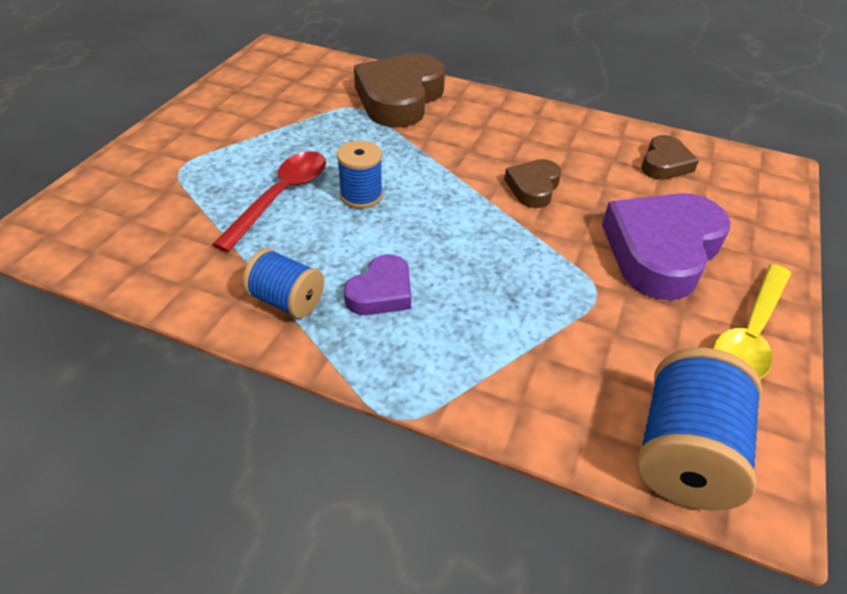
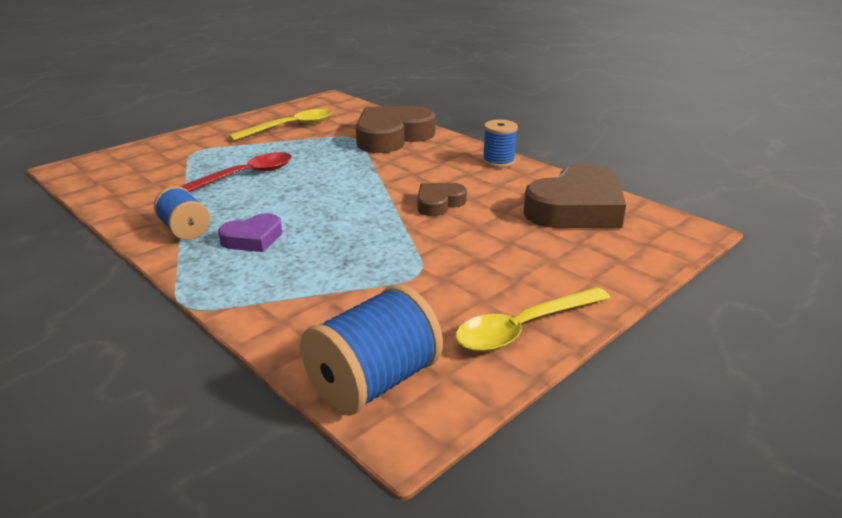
camera: 25 degrees right, 15 degrees down
(267, 105) = (290, 127): none -> yellow spoon
(361, 195) = (299, 185): blue spool -> blue spool (498, 161)
(661, 251) = (505, 261): purple heart -> none
(664, 163) = (576, 208): brown heart -> brown heart, size x1.93

